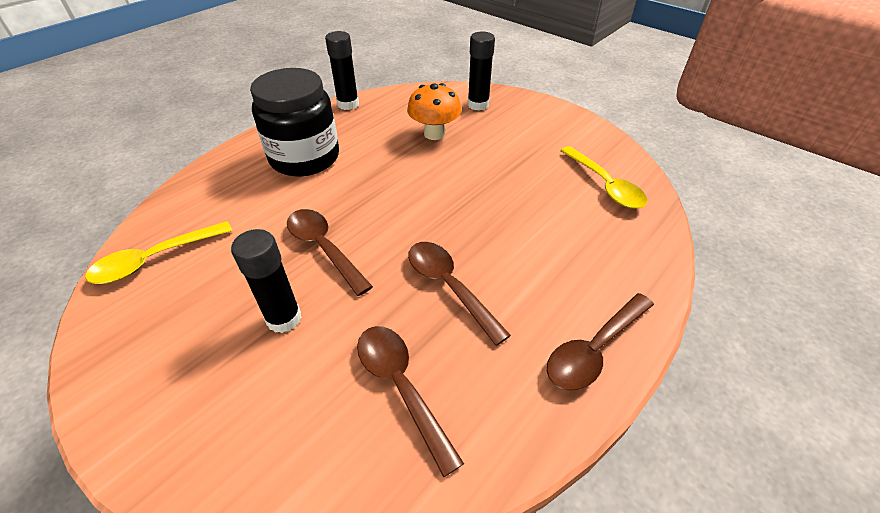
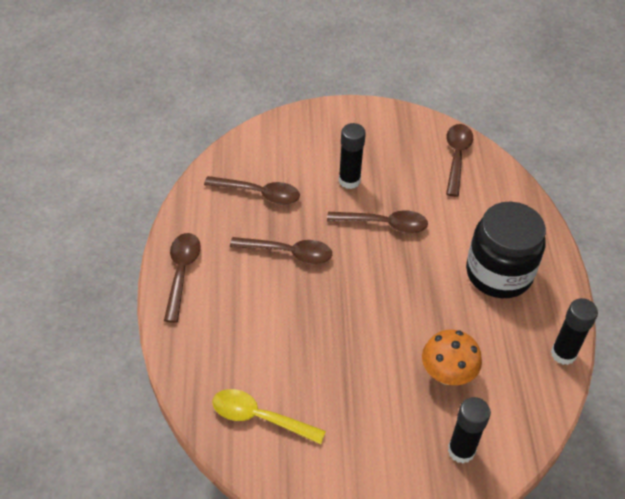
camera: 135 degrees right, 5 degrees up
(154, 260) = (456, 157): yellow spoon -> brown spoon

